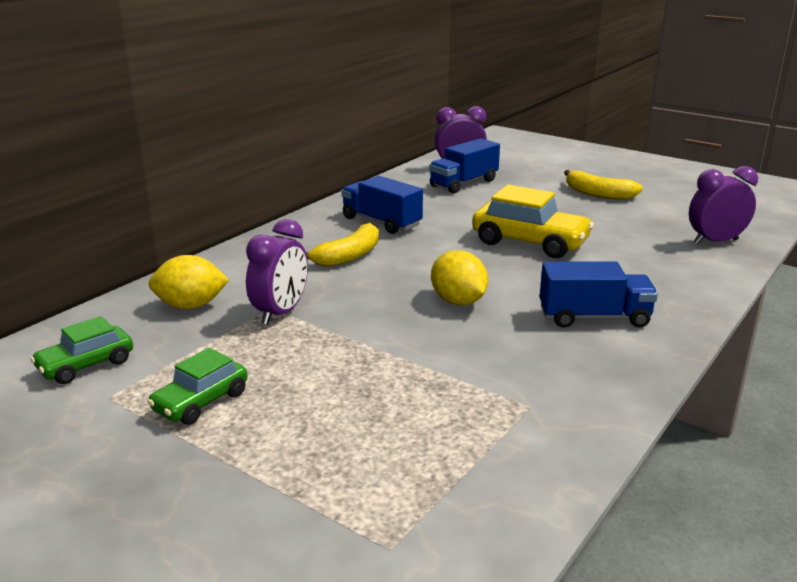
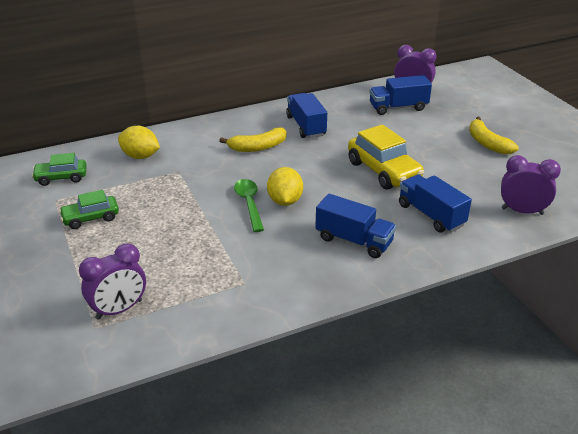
camera: 30 degrees right, 10 degrees up
(280, 313) = (180, 176): purple clock -> purple clock (119, 309)
(417, 317) = (249, 204): none -> green spoon
(637, 269) = (431, 215): none -> blue truck

